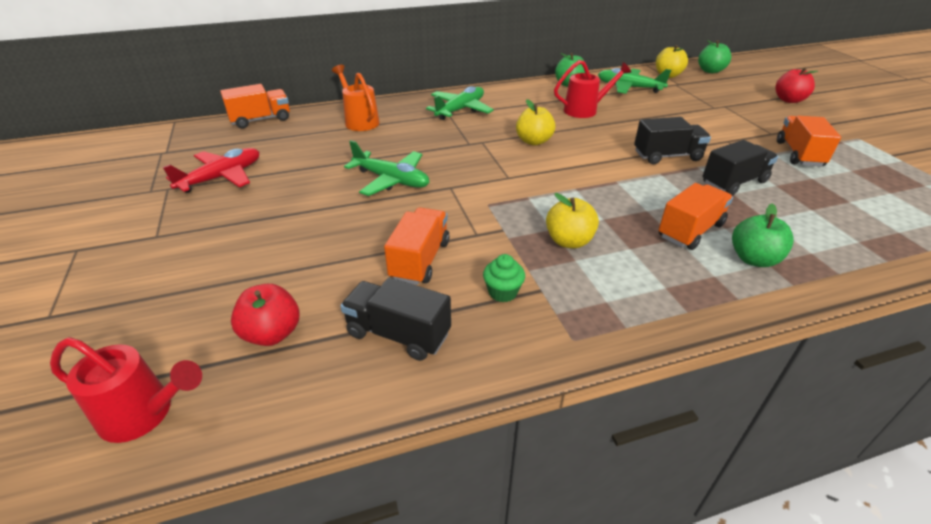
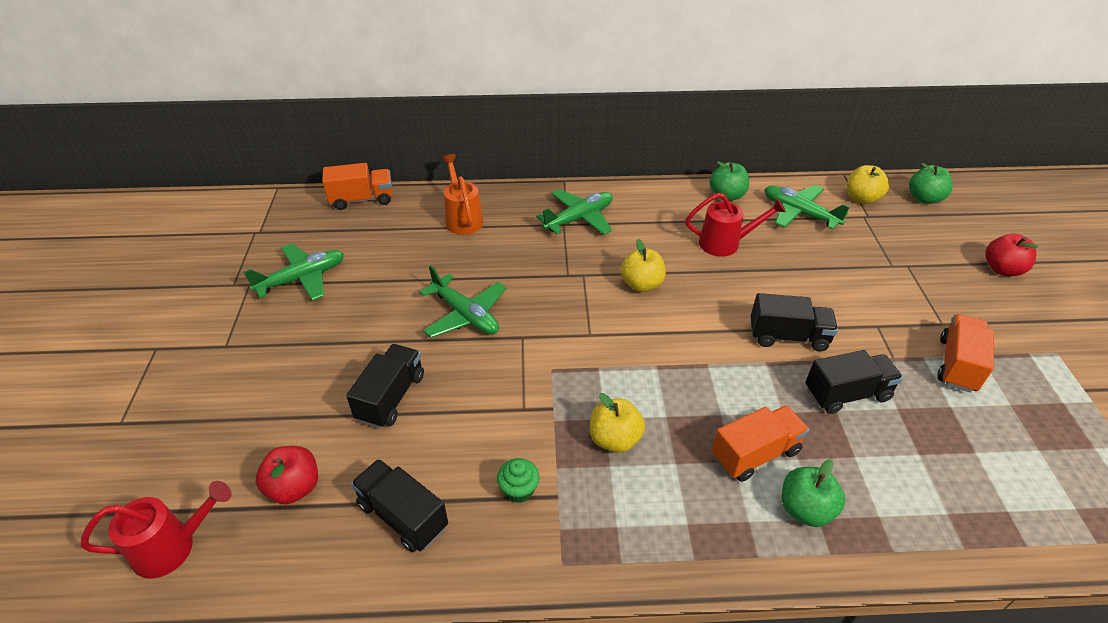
camera: 15 degrees right, 5 degrees up
(144, 414) = (173, 547): red watering can -> red watering can turned 45 degrees counterclockwise
(222, 177) = (302, 279): red plane -> green plane
(346, 247) = (391, 397): none -> black truck
(420, 260) = (455, 431): orange truck -> none

